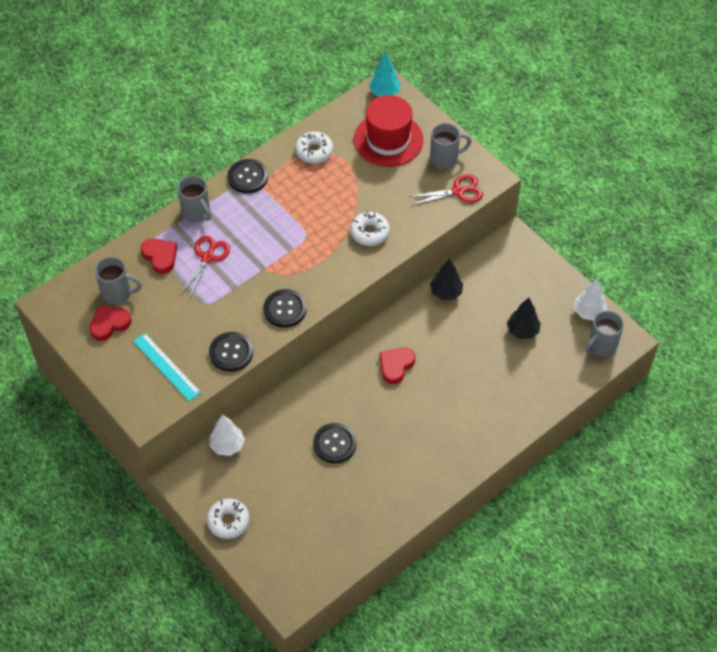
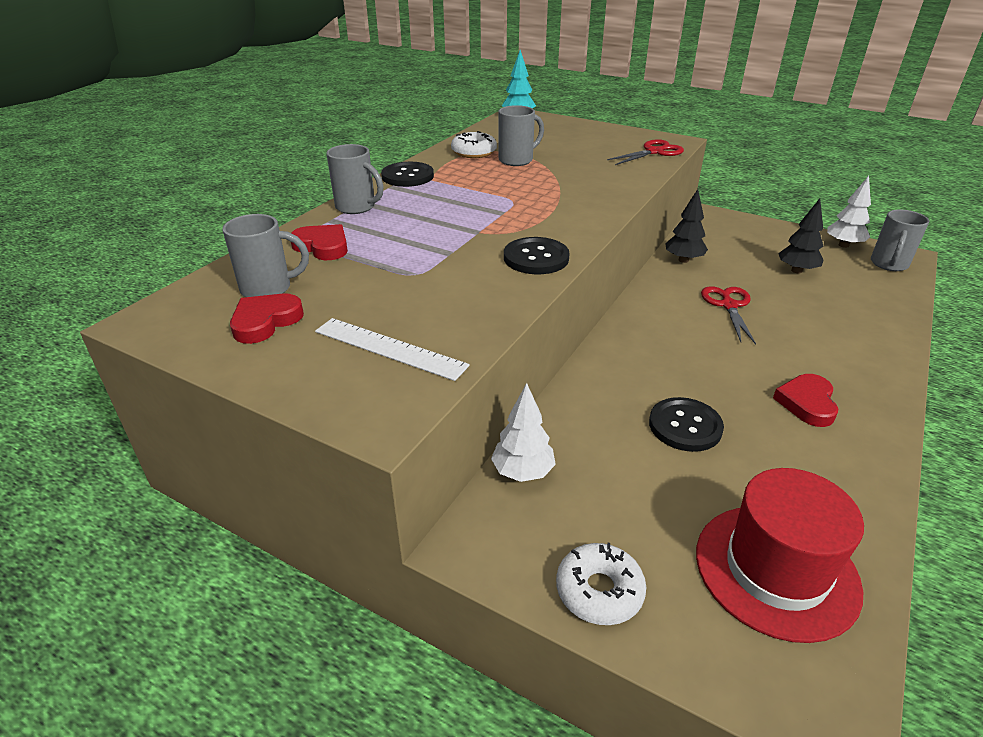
camera: 20 degrees left, 20 degrees down
(166, 366) = (390, 348): turquoise ruler -> white ruler
(207, 258) = (393, 236): red scissors -> red scissors (728, 305)
(231, 352) = (488, 311): black button -> none
(369, 232) = (587, 188): white donut -> none
(388, 140) = (548, 137): red hat -> red hat (776, 570)
(396, 366) = (688, 327): red heart -> red heart (807, 403)
(445, 159) = (618, 138): grey mug -> grey mug (517, 160)

